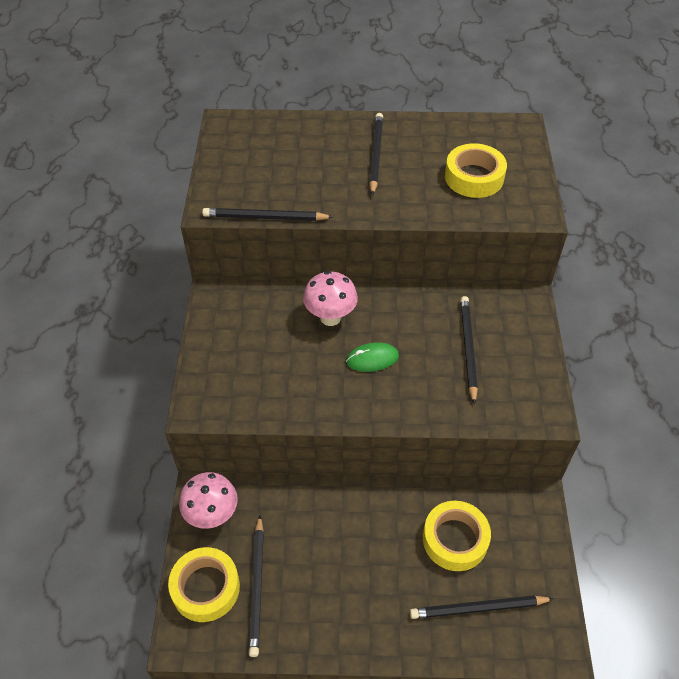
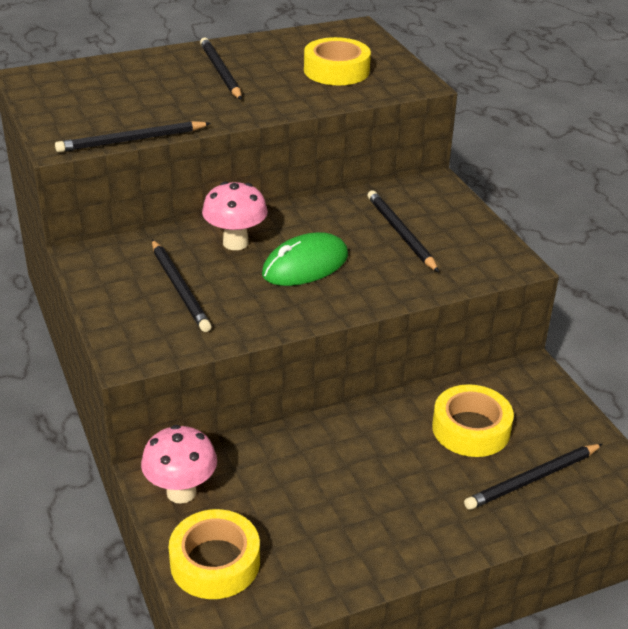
camera: 25 degrees left, 15 degrees down
(257, 586) = (277, 540): black pencil -> black pencil (180, 288)
(372, 359) = (305, 265): green mouse -> green mouse, size x1.53

